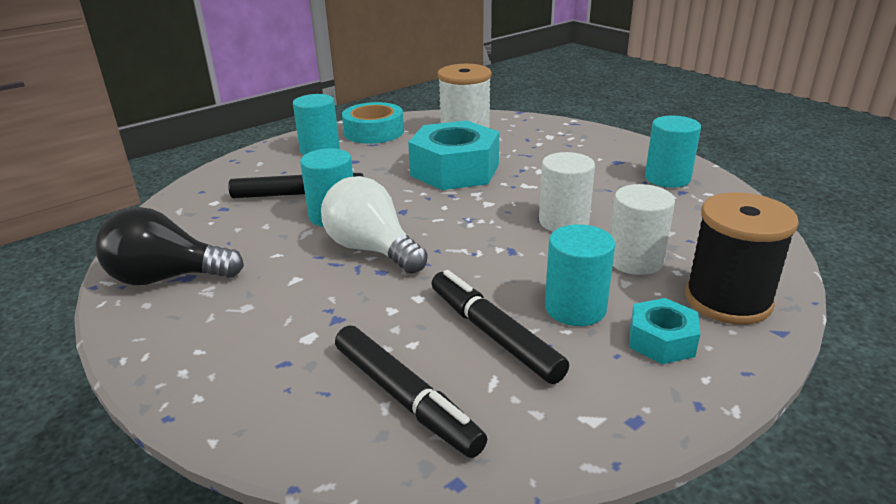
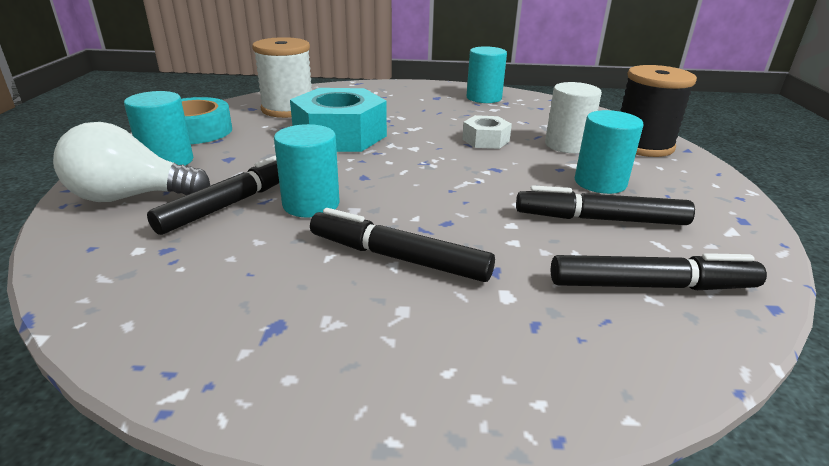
camera: 50 degrees left, 0 degrees up
(167, 278) = (254, 340): black light bulb -> none
(305, 276) = (398, 257): none -> black marker
(372, 249) = (405, 212): white light bulb -> white light bulb (131, 197)
(563, 221) = (485, 140): white cylinder -> white nut
(661, 340) = (666, 177): turquoise nut -> none

